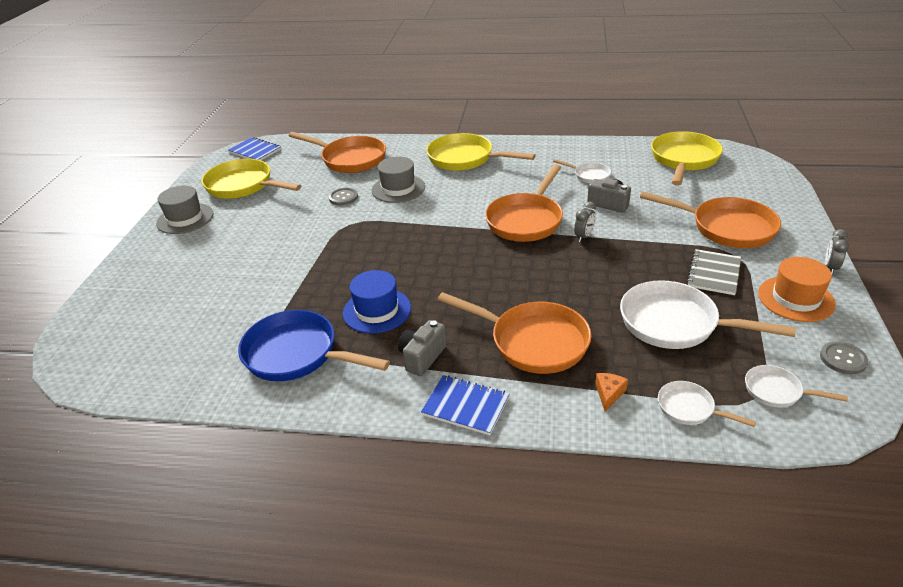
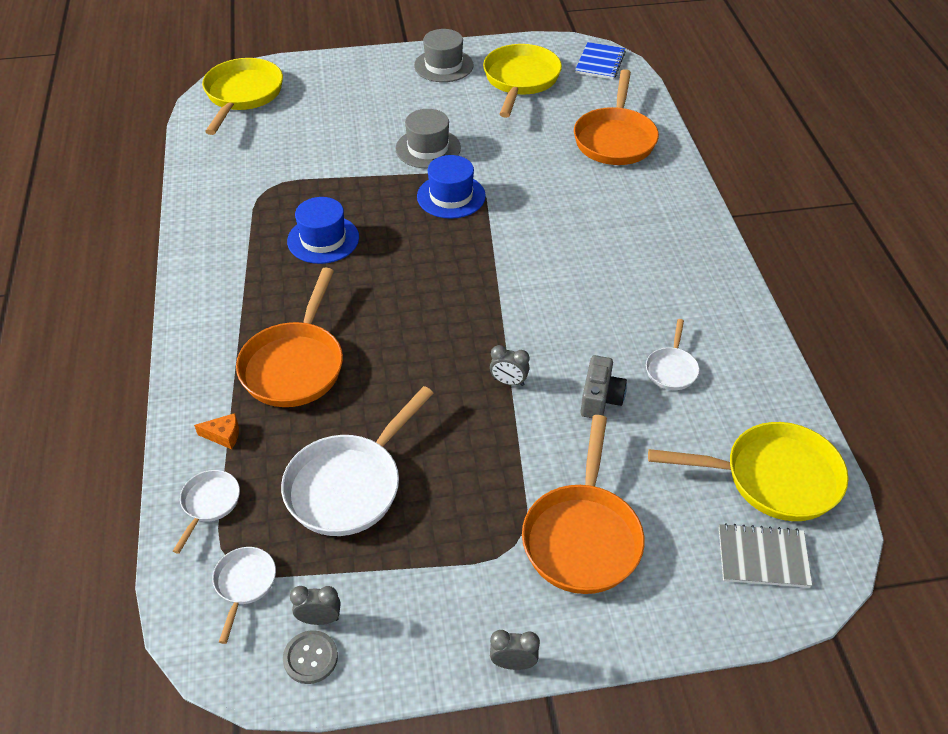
camera: 70 degrees right, 10 degrees up
(297, 354) = (250, 206): blue pan -> none
(343, 197) = (524, 158): grey button -> none
(364, 236) = (451, 196): none -> blue hat
(398, 188) = (561, 196): grey hat -> grey hat (428, 148)
(422, 357) = (259, 288): grey camera -> none
(465, 159) = (662, 236): yellow pan -> yellow pan (242, 95)
(465, 406) = (195, 332): blue notebook -> none
(526, 220) = (529, 322): orange pan -> none
(675, 323) = (349, 485): white pan -> white pan turned 150 degrees counterclockwise
(713, 273) = (462, 522): grey notebook -> grey notebook (763, 557)
(796, 299) = (426, 614): orange hat -> none
(806, 351) = (319, 619): none -> grey clock

